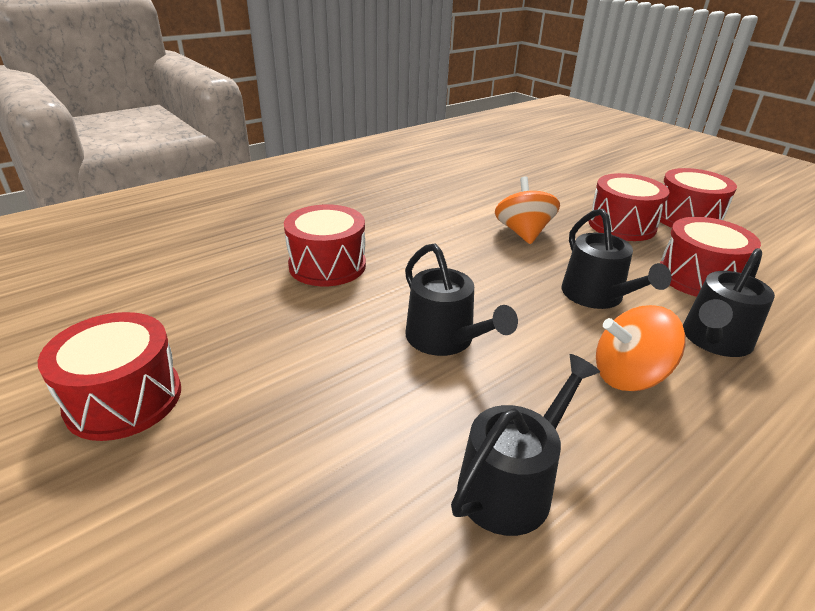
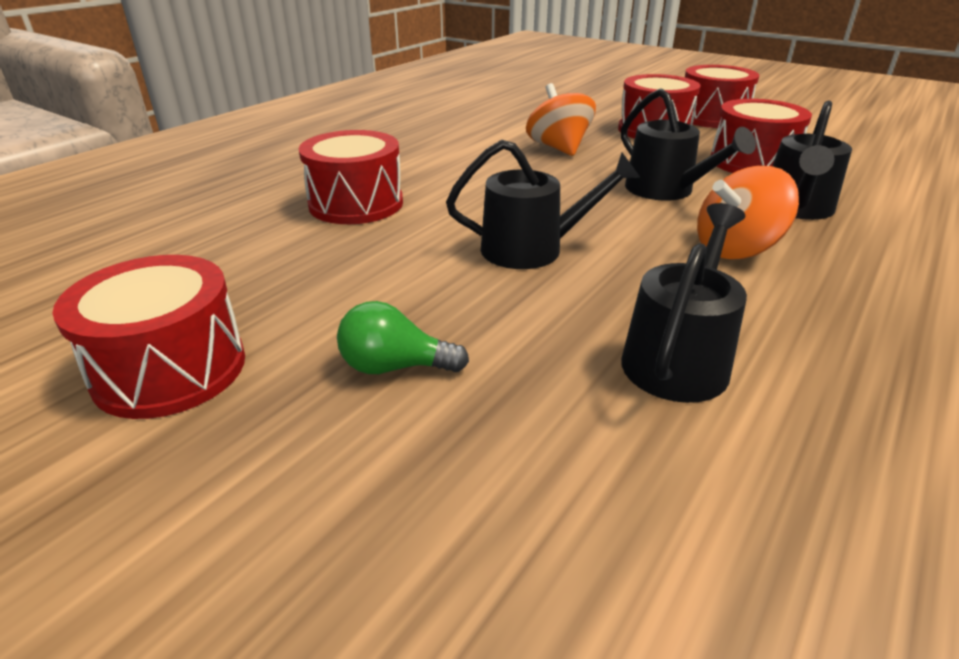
camera: 15 degrees left, 0 degrees up
(279, 435) = (395, 367): none -> green light bulb
(444, 339) = (531, 249): black watering can -> black watering can turned 45 degrees counterclockwise

